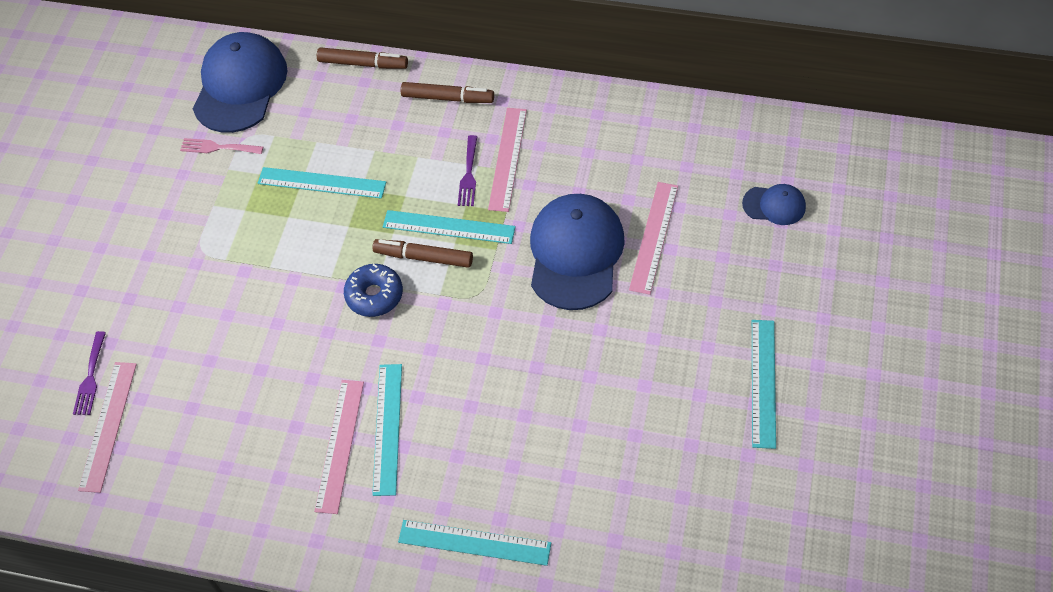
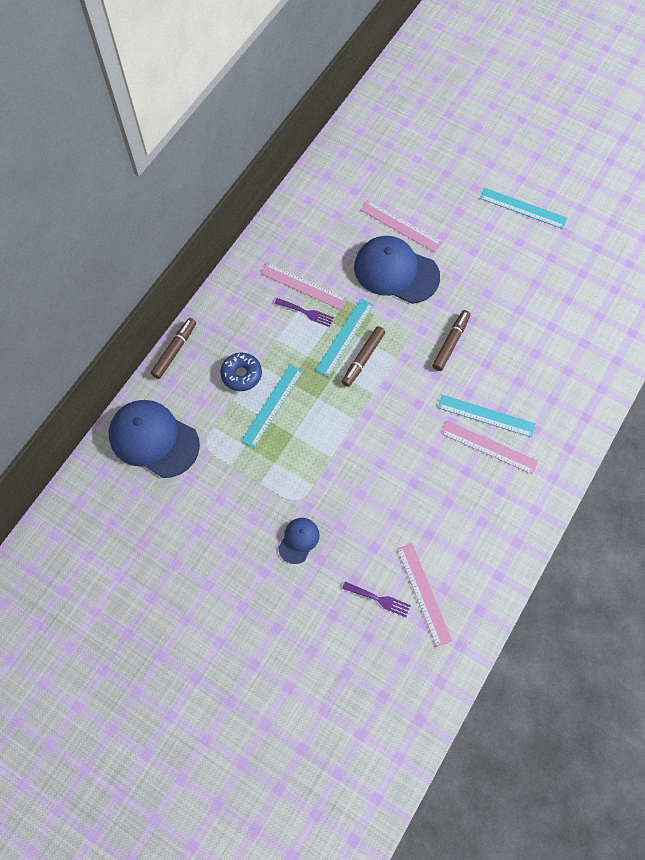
camera: 75 degrees left, 10 degrees up
(108, 426) = (424, 594): pink ruler -> pink ruler turned 45 degrees clockwise
(218, 147) = (207, 468): pink fork -> none
(374, 295) = (381, 396): blue donut -> blue donut (241, 374)
(447, 98) = (234, 306): brown marker -> brown marker (451, 343)
(474, 543) = (580, 389): turquoise ruler -> none
(774, 205) = (403, 157): blue cap -> blue cap (299, 540)

